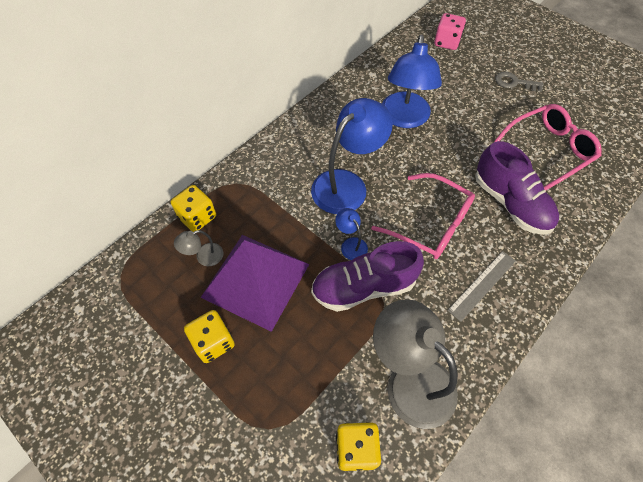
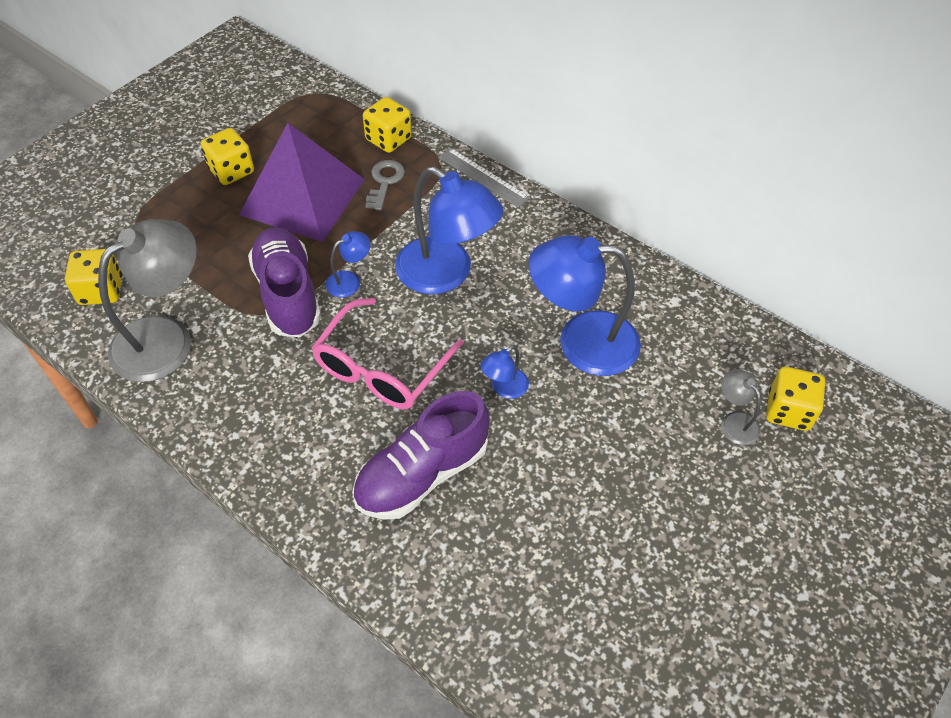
camera: 85 degrees right, 5 degrees down
(204, 257) = (334, 151): grey lamp -> grey lamp (734, 422)
(442, 158) = (504, 388): none -> blue lamp
(447, 42) = (788, 411): pink dice -> yellow dice
(482, 285) = (283, 422): grey ruler -> grey ruler (483, 177)
(514, 82) = (703, 514): grey key -> grey key (385, 182)
(549, 150) = (540, 549): pink glasses -> none

